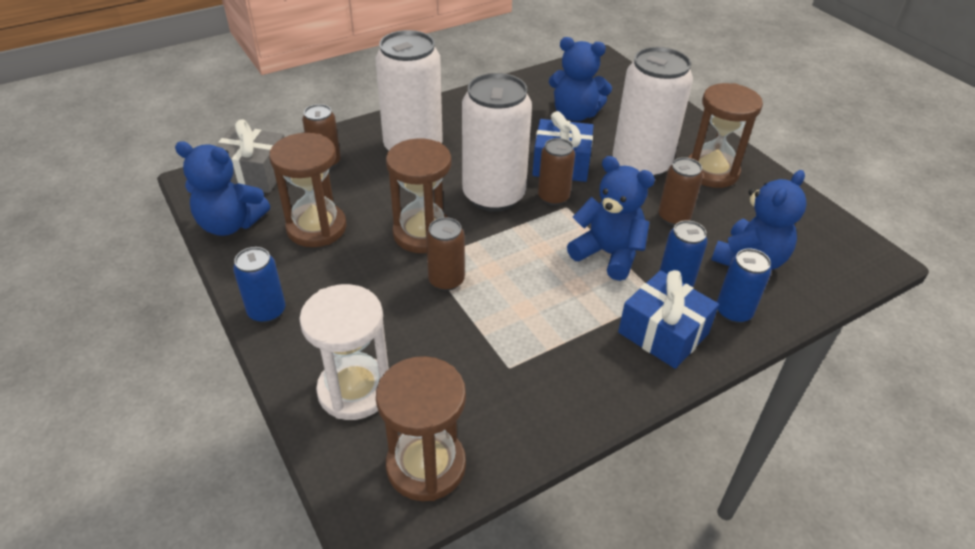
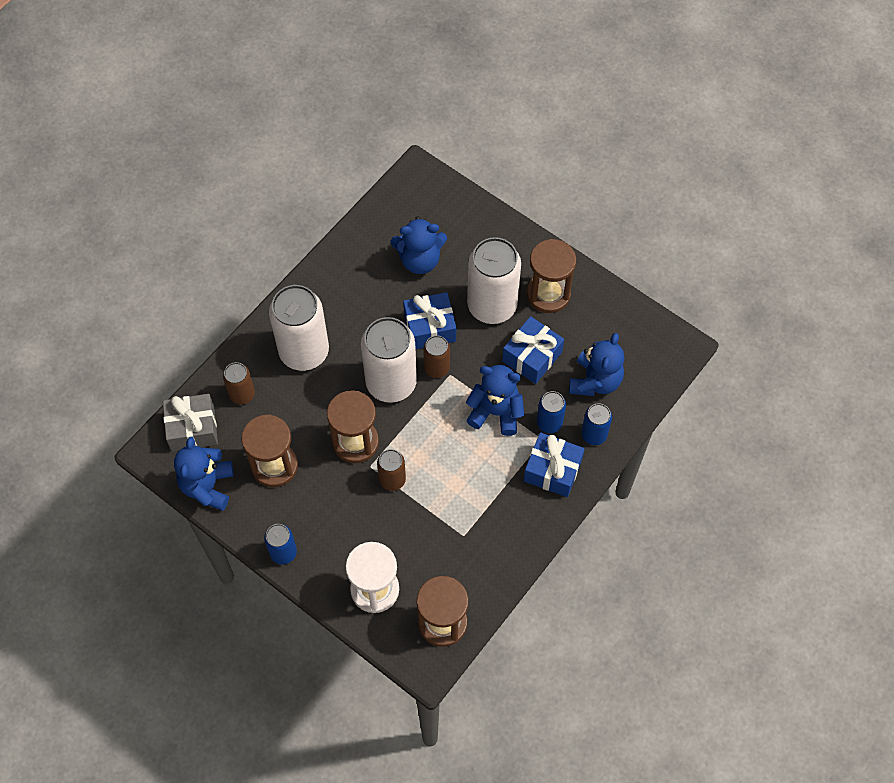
camera: 20 degrees left, 20 degrees up
(230, 224) = (208, 486): blue teddy bear -> blue teddy bear turned 105 degrees clockwise
(673, 217) = (532, 356): brown can -> blue gift

